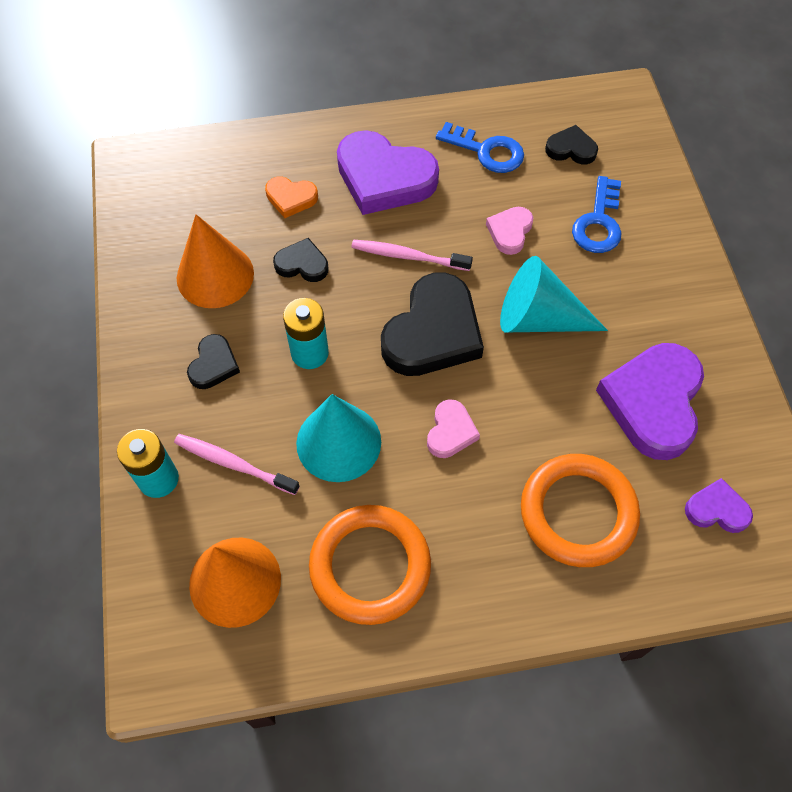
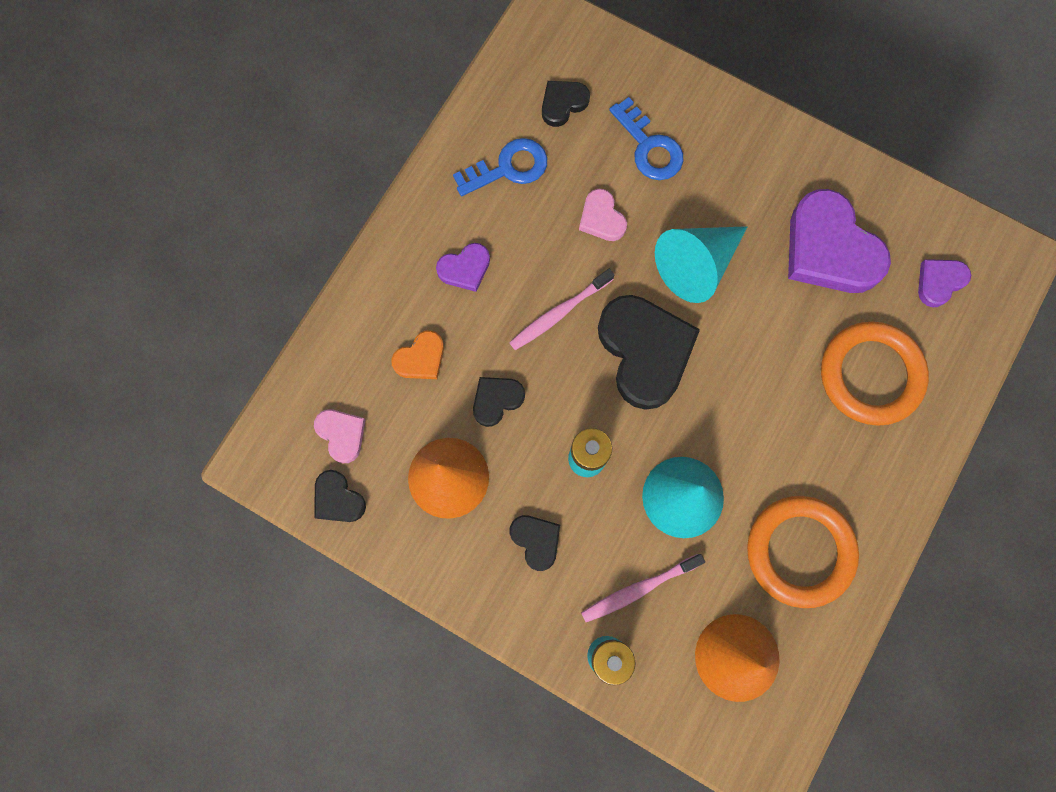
camera: 50 degrees left, 15 degrees up
(141, 222) = (338, 499): none -> black heart
(384, 178) = (465, 269): purple heart -> purple heart, size x0.49
(450, 432) = (739, 409): pink heart -> pink heart (342, 434)

